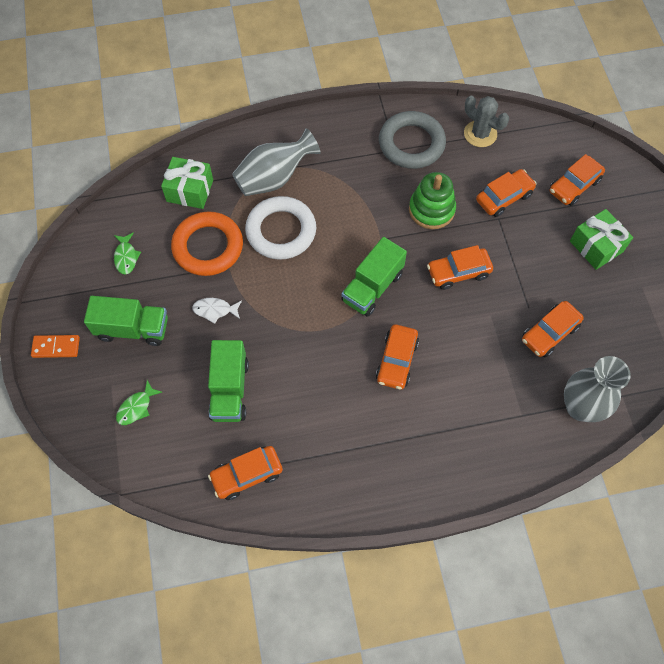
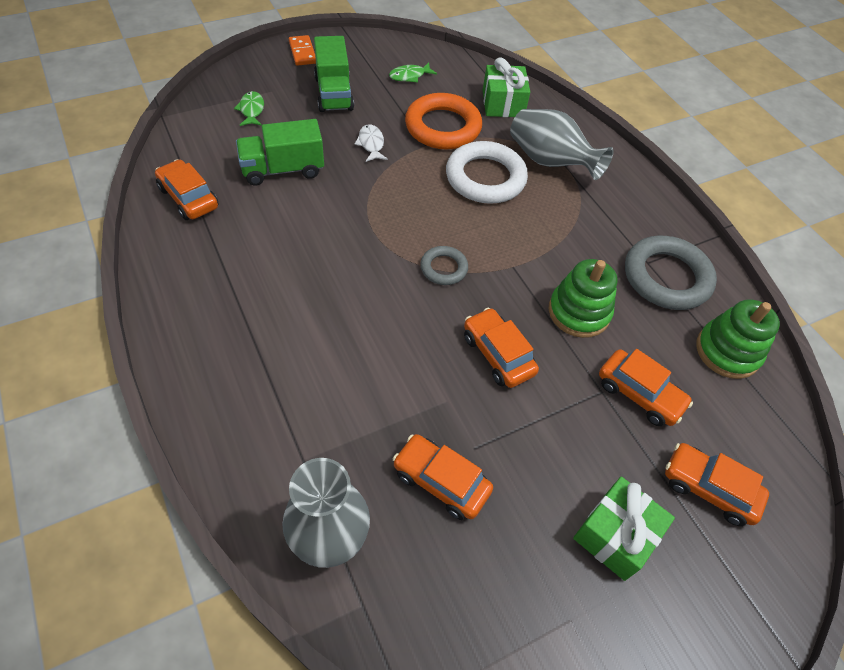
camera: 70 degrees right, 10 degrees down
(136, 407) = (251, 110): green fish -> green fish turned 60 degrees clockwise
(372, 287) = (443, 268): green truck -> grey ring
(396, 361) = (351, 306): orange car -> none
(480, 134) = (727, 351): grey cactus -> green stacking toy

